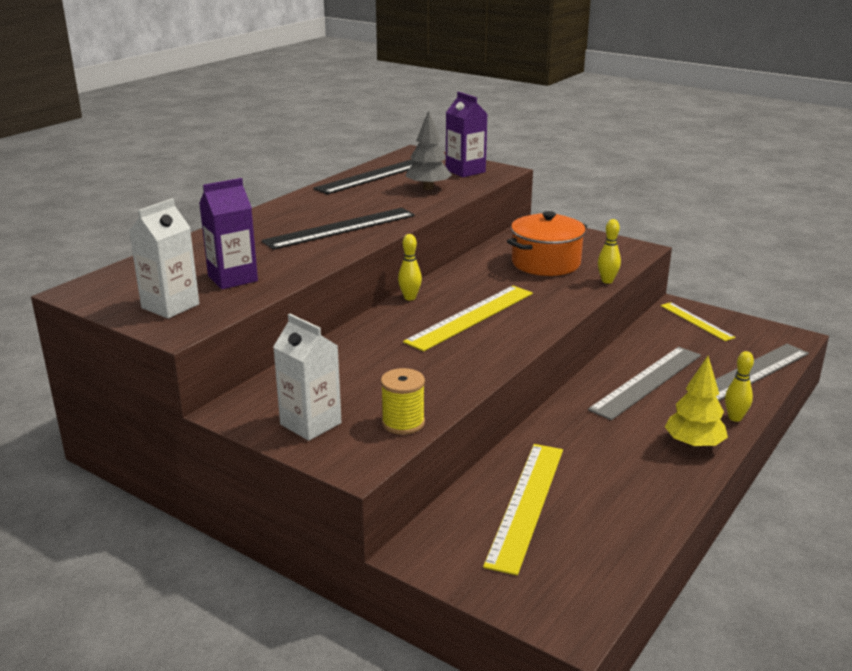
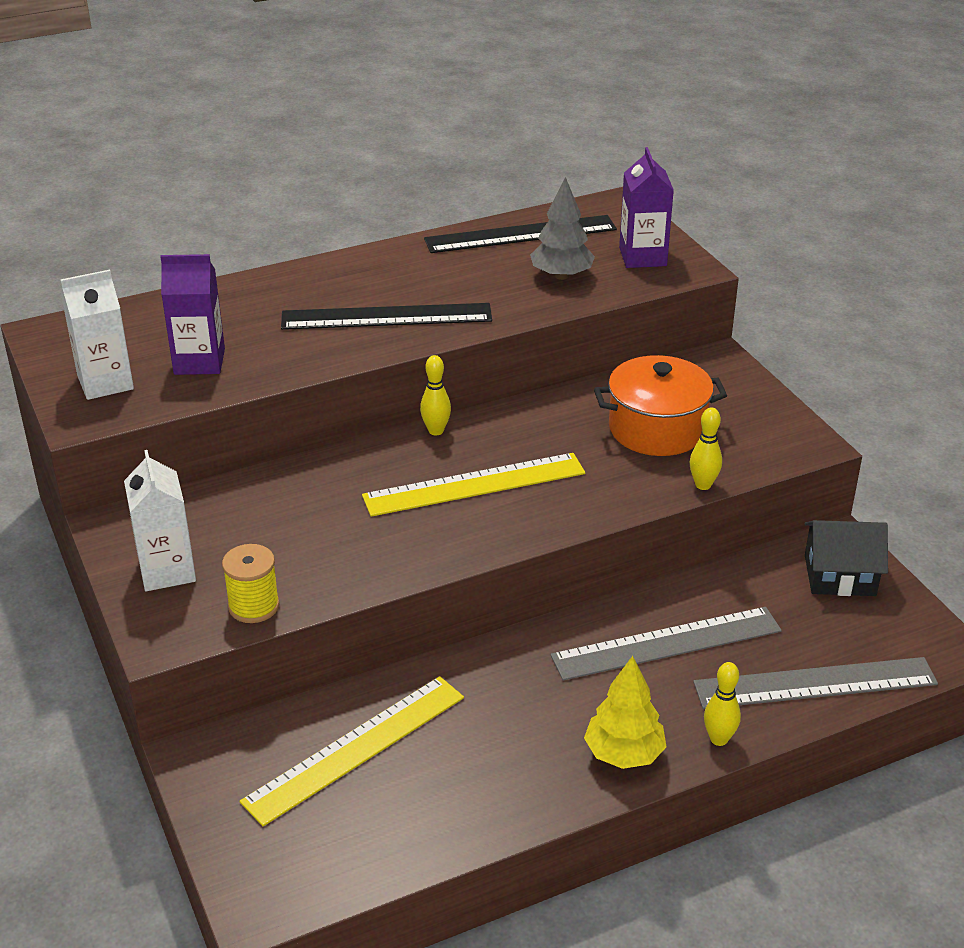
camera: 30 degrees right, 10 degrees up
(696, 321) = (839, 575): yellow ruler -> black house

